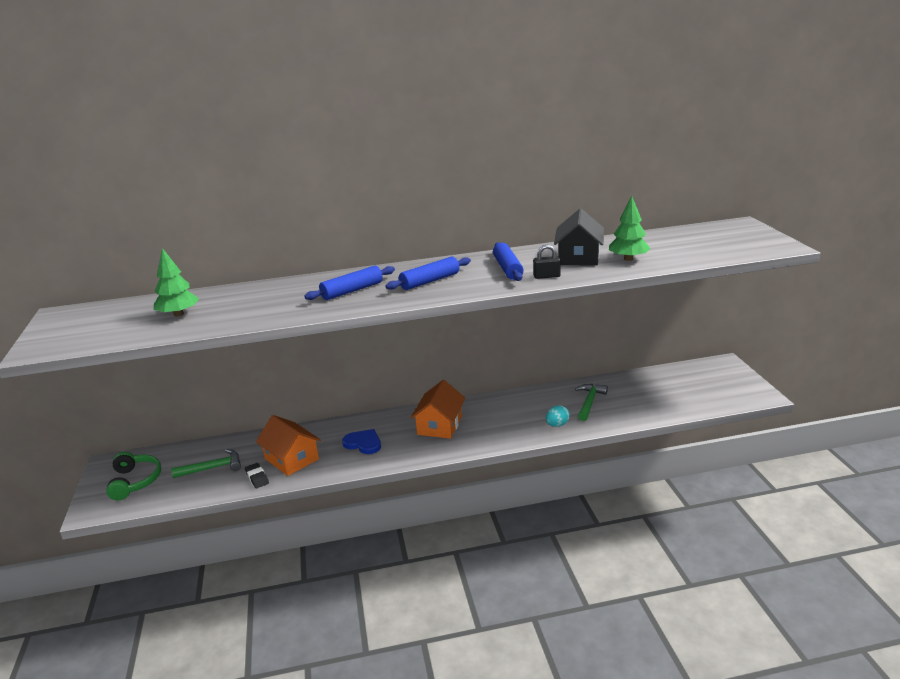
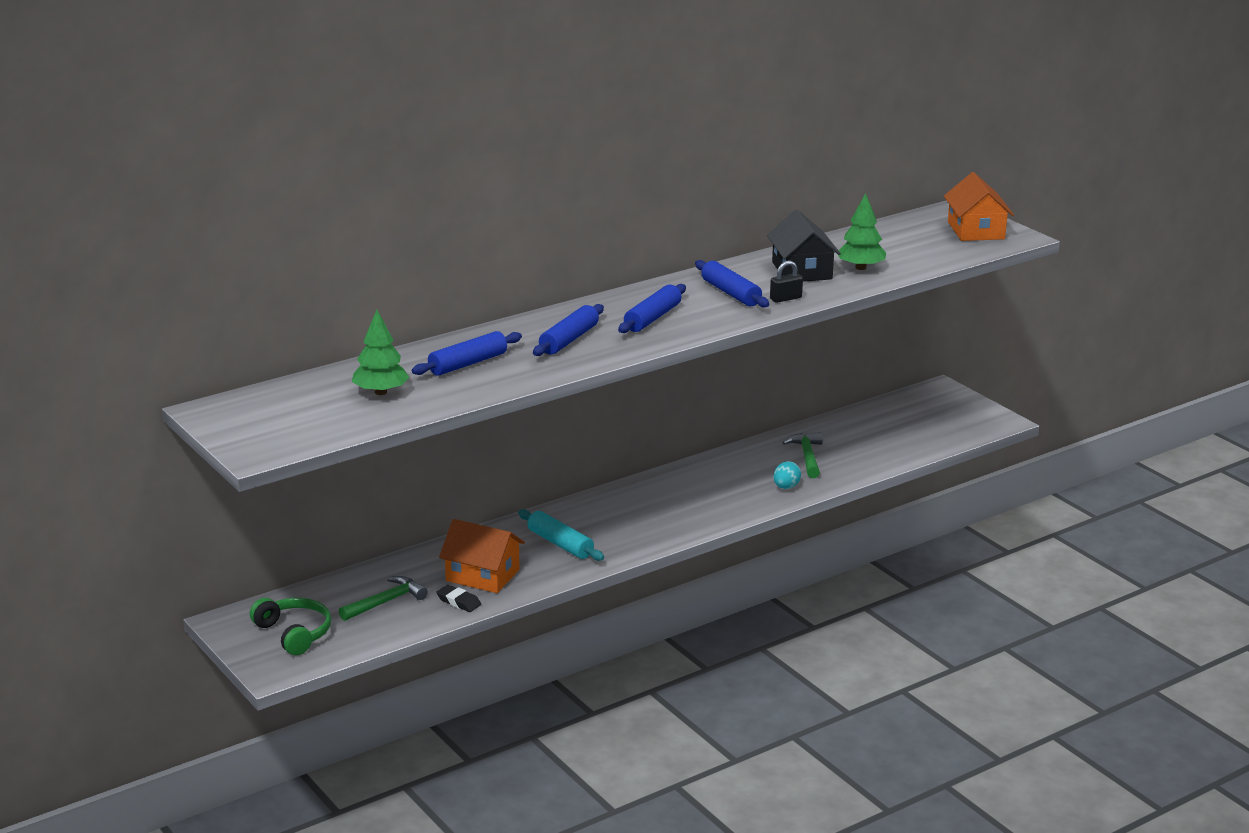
camera: 25 degrees left, 0 degrees up
(262, 300) = (468, 364): none -> blue rolling pin
(363, 443) = (560, 544): blue heart -> turquoise rolling pin
(439, 425) = (641, 509): orange house -> orange house (976, 230)

